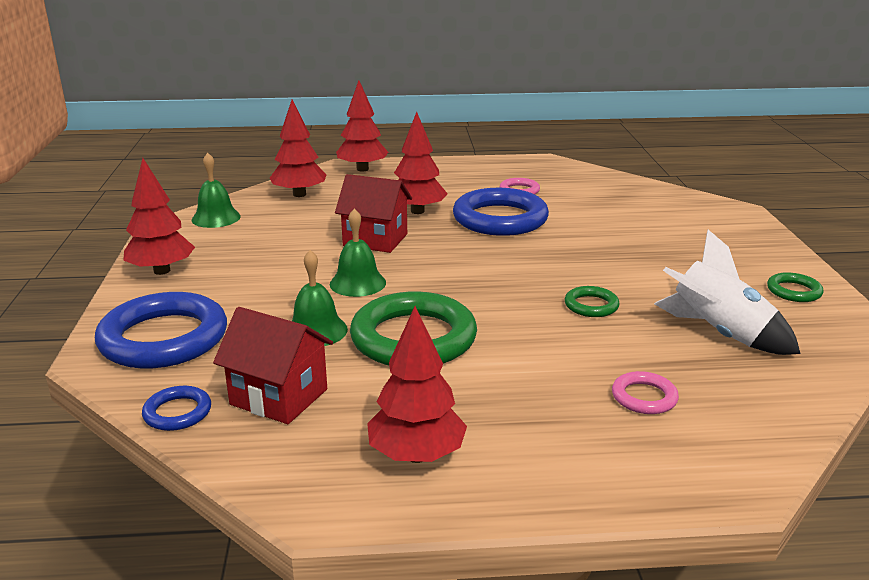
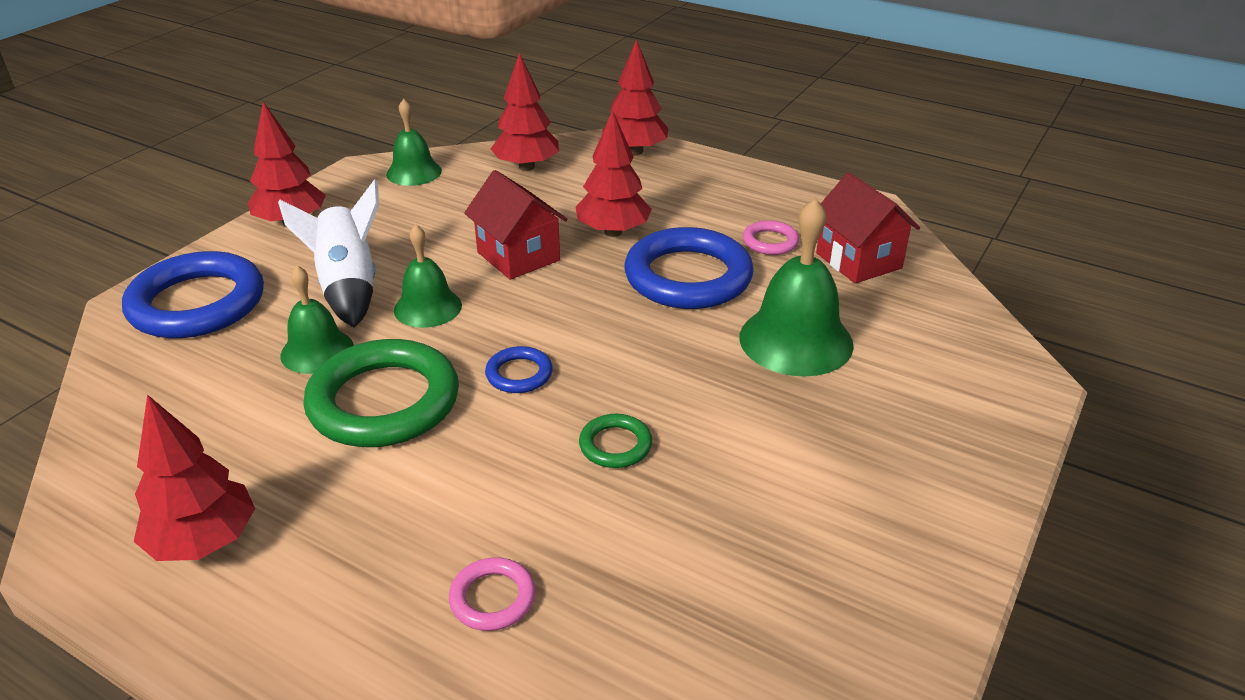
camera: 35 degrees right, 10 degrees up
(177, 412) = (107, 391): blue ring -> blue ring (519, 374)
(279, 397) = (192, 414): red house -> red house (858, 260)
(606, 229) = (796, 340): none -> green bell
(719, 334) = (705, 560): white rocket -> white rocket (348, 287)
(794, 291) = (906, 547): green ring -> none

